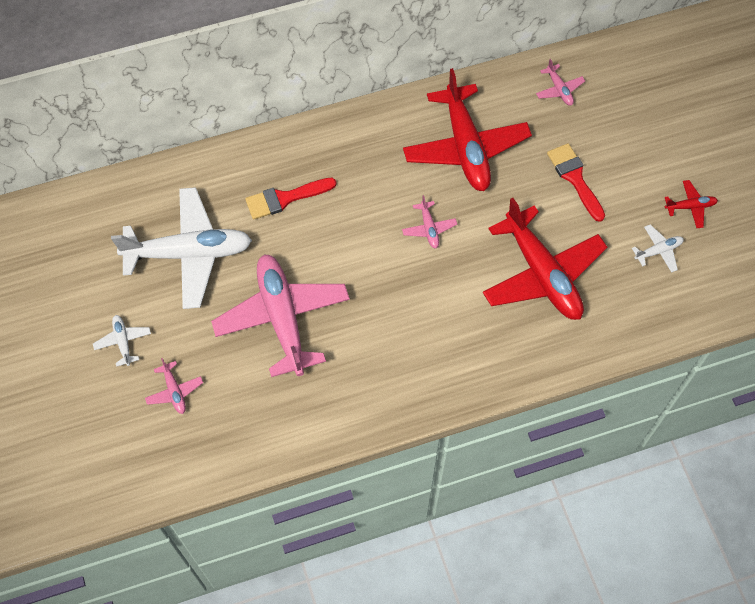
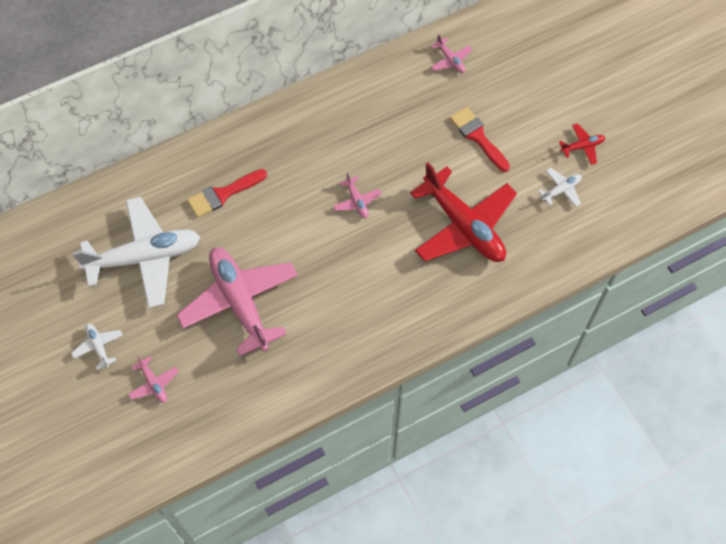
camera: 10 degrees left, 0 degrees up
(465, 147) = (376, 123): red plane -> none

